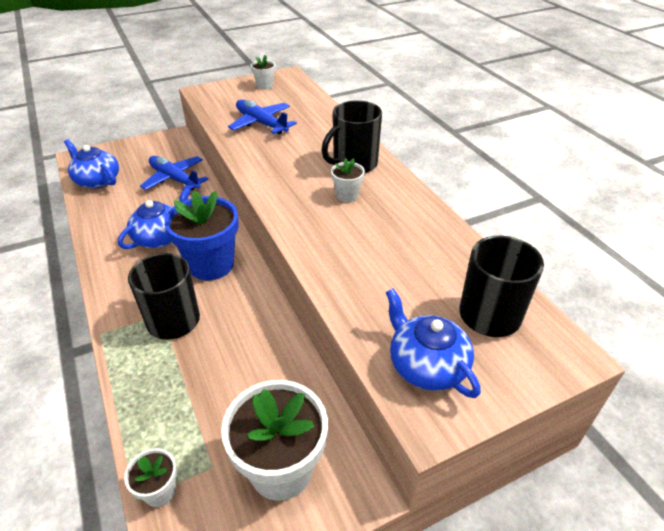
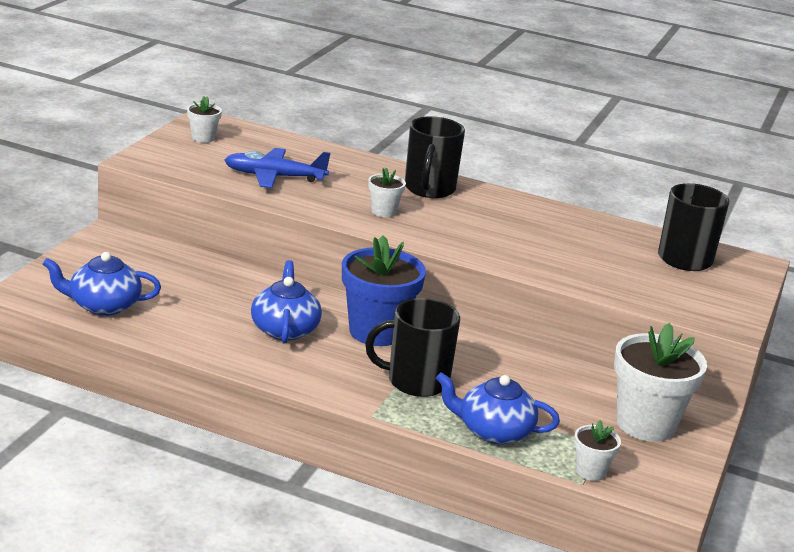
camera: 45 degrees left, 15 degrees down
(175, 179) = (198, 276): blue plane -> none
(347, 195) = (467, 215): white flower pot -> white flower pot (383, 211)
(426, 365) = (690, 299): blue teapot -> blue teapot (493, 431)

